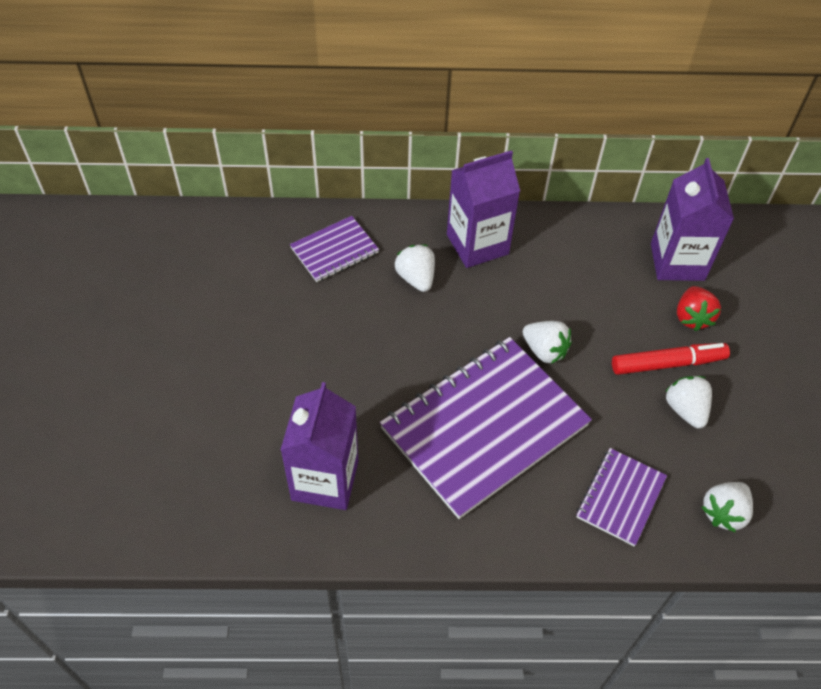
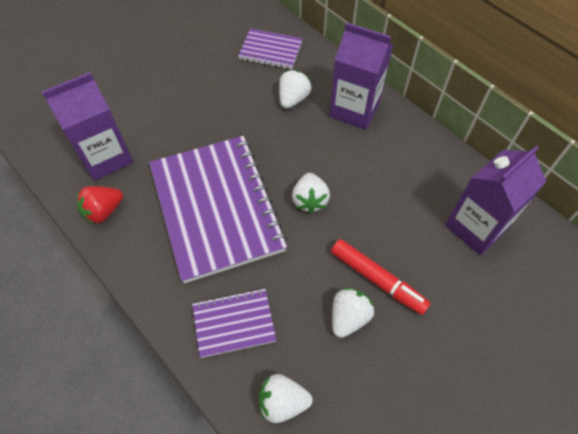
camera: 50 degrees right, 5 degrees up
(484, 427) = (216, 208): purple notebook -> purple notebook turned 60 degrees clockwise
(692, 317) = (436, 269): red strawberry -> red strawberry (104, 211)

